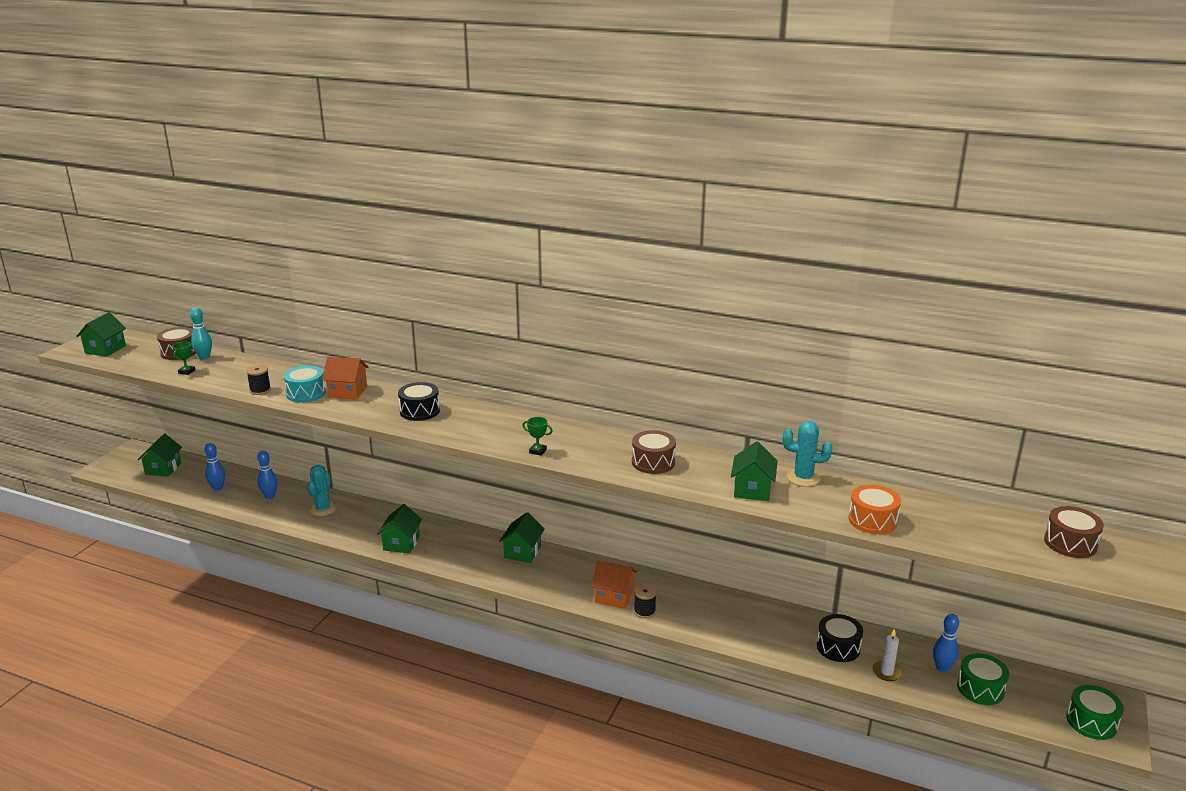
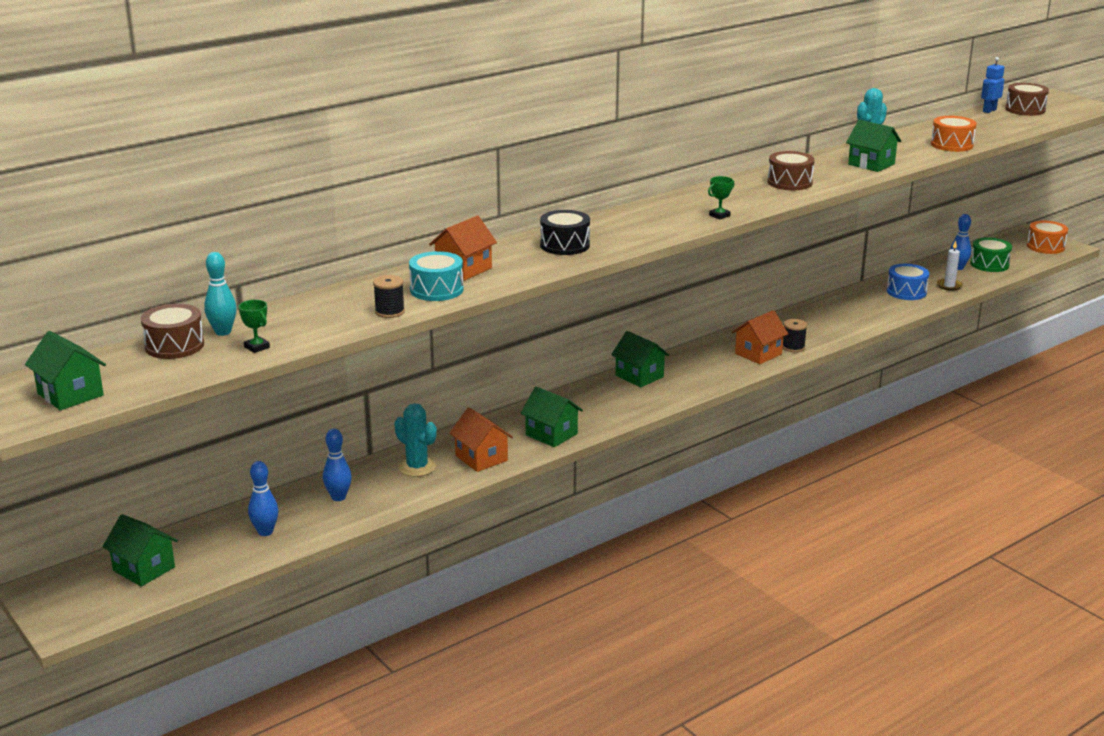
camera: 60 degrees left, 0 degrees up
(349, 527) = (481, 458): none -> orange house
(838, 647) = (906, 292): black drum -> blue drum
(1028, 521) = (989, 110): none -> blue robot
(1091, 722) = (1045, 246): green drum -> orange drum

